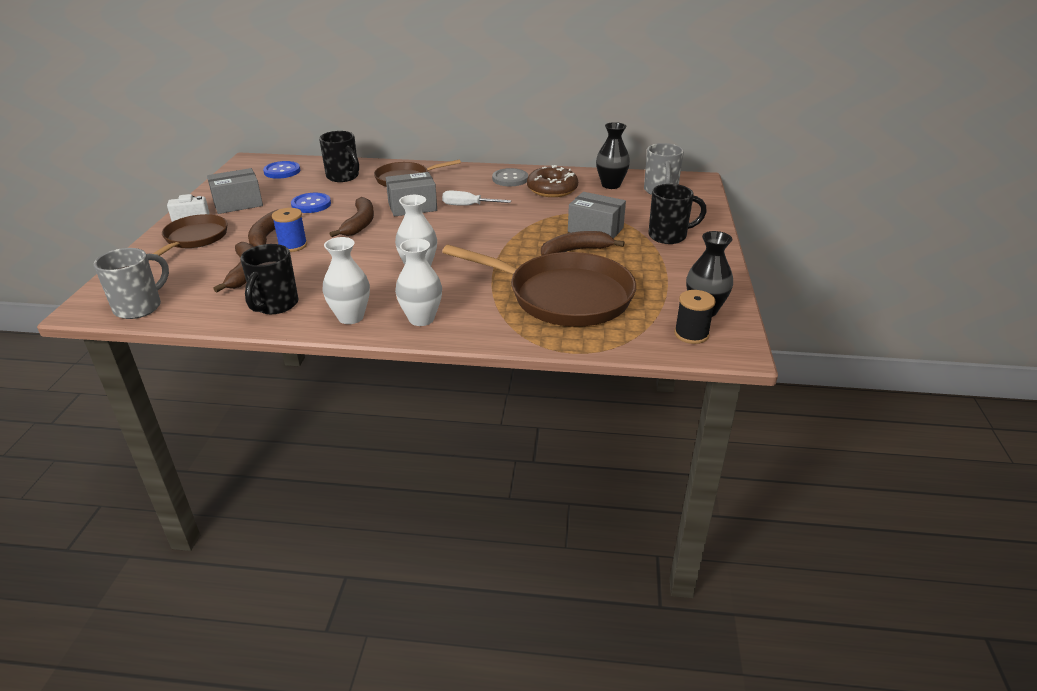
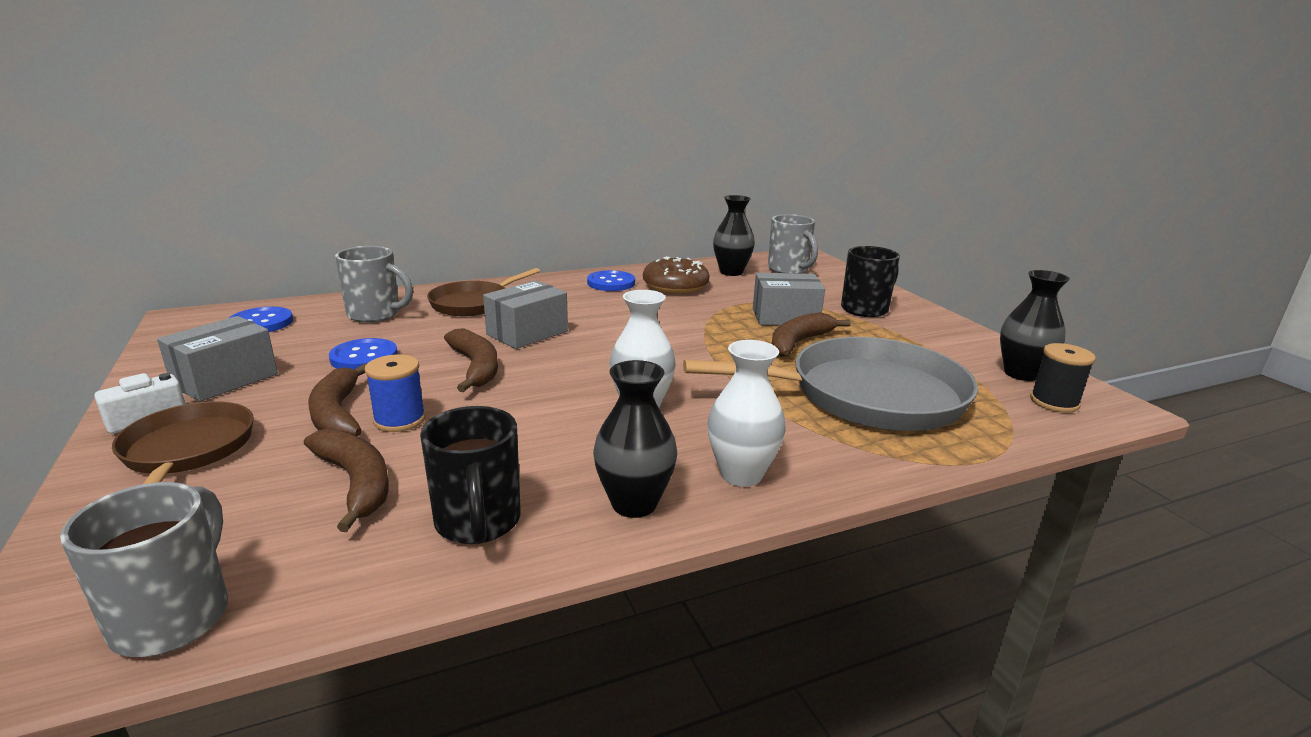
camera: 30 degrees left, 10 degrees down
(343, 177) = (376, 314): black mug -> grey mug
(350, 317) = (634, 504): white vase -> black vase
(468, 206) = (600, 319): white screwdriver -> none
(510, 179) = (611, 283): grey button -> blue button
(563, 296) = (866, 396): brown pan -> grey pan

